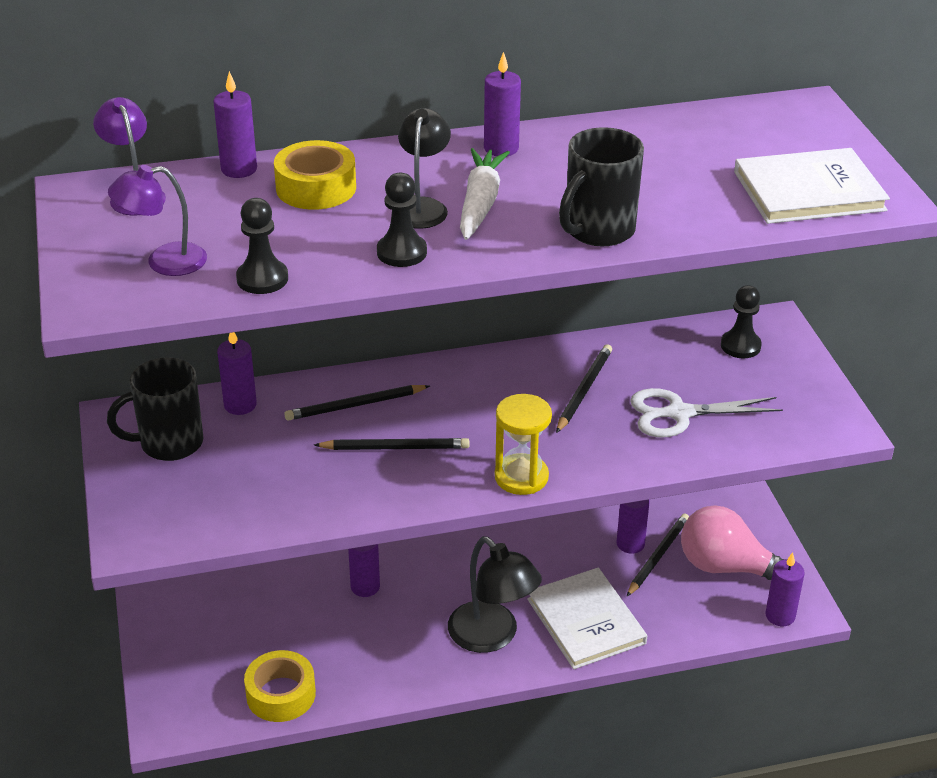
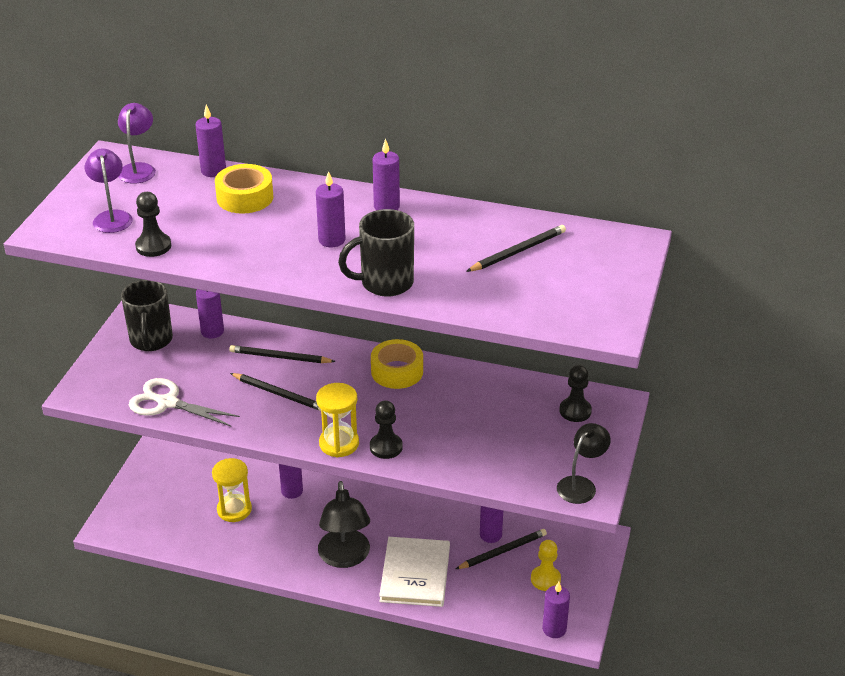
camera: 30 degrees right, 0 degrees up
(164, 262) = (112, 217): purple lamp -> purple lamp turned 60 degrees clockwise
(169, 443) = (151, 340): black mug -> black mug turned 105 degrees counterclockwise
(281, 694) = (187, 537): yellow tape -> yellow tape (397, 371)
(312, 637) = (234, 510): none -> yellow hourglass
(401, 252) = (249, 256): black pawn -> black pawn (386, 447)
(422, 207) = (294, 231): black lamp -> black lamp (581, 485)
(480, 203) = (332, 240): white carrot -> purple candle
(583, 390) = (435, 401): black pencil -> black pencil (518, 251)
(679, 413) = (484, 442): white scissors -> white scissors (168, 403)
(726, 567) = (545, 579): pink light bulb -> yellow pawn
(809, 191) = (560, 303): white book -> none

